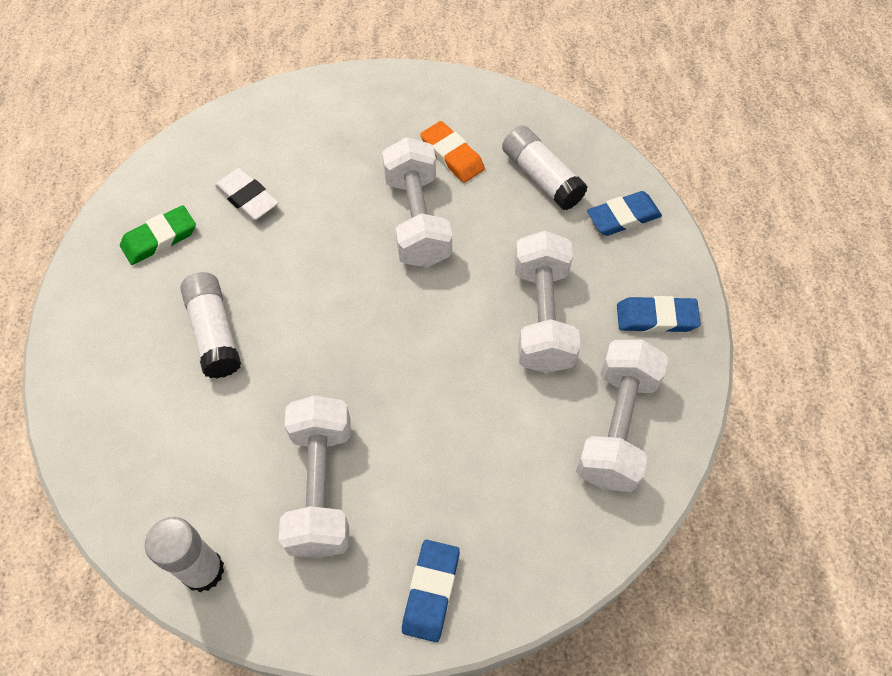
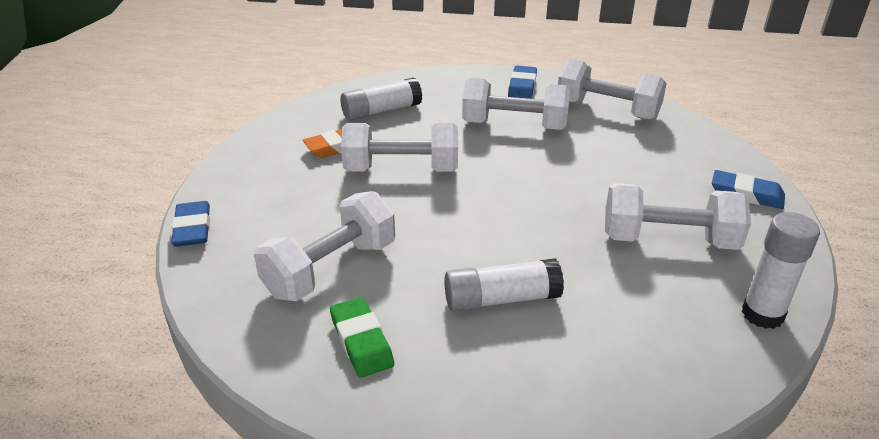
camera: 80 degrees left, 25 degrees down
(247, 198) = (331, 269): white eraser -> white dumbbell
(623, 217) = (432, 86): blue eraser -> blue eraser (192, 228)

